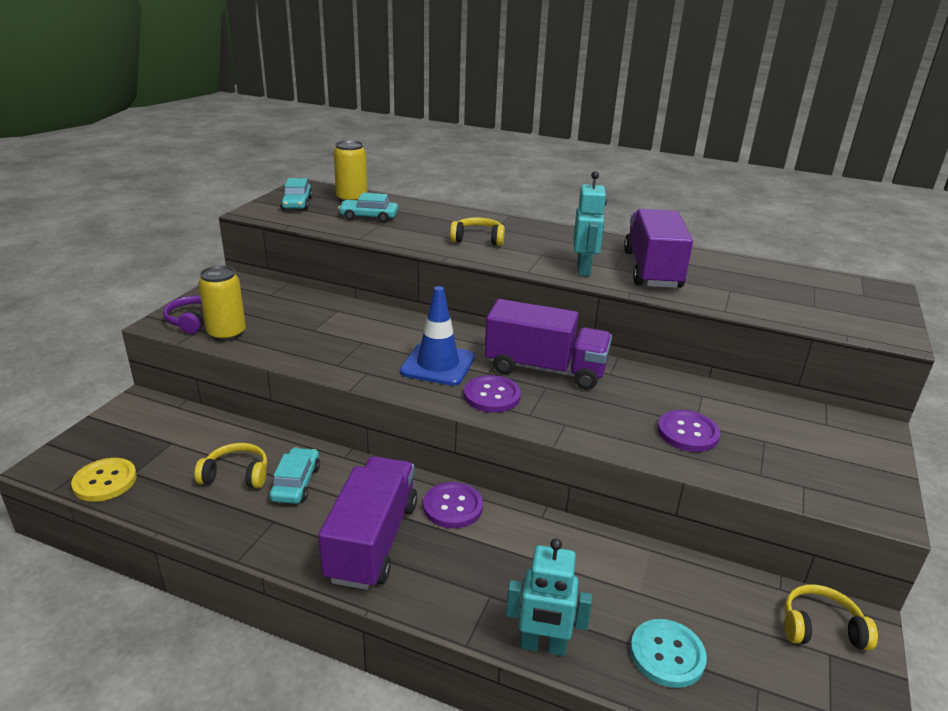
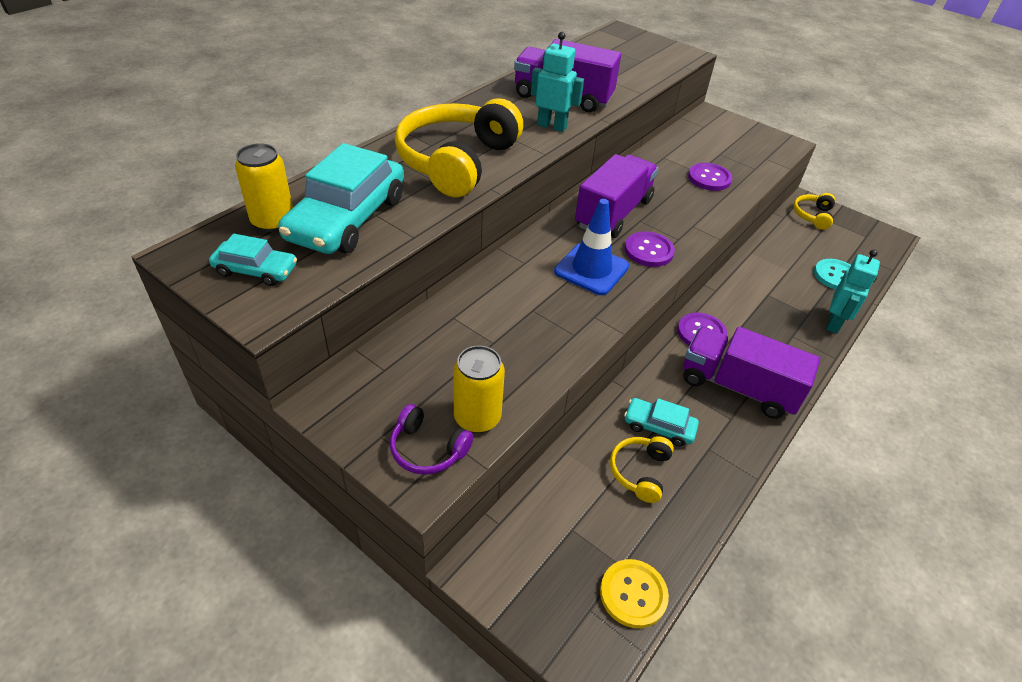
camera: 75 degrees left, 15 degrees up
(369, 217) = (347, 218): turquoise car -> turquoise car, size x1.98
(478, 239) = (457, 161): yellow headphones -> yellow headphones, size x2.15

